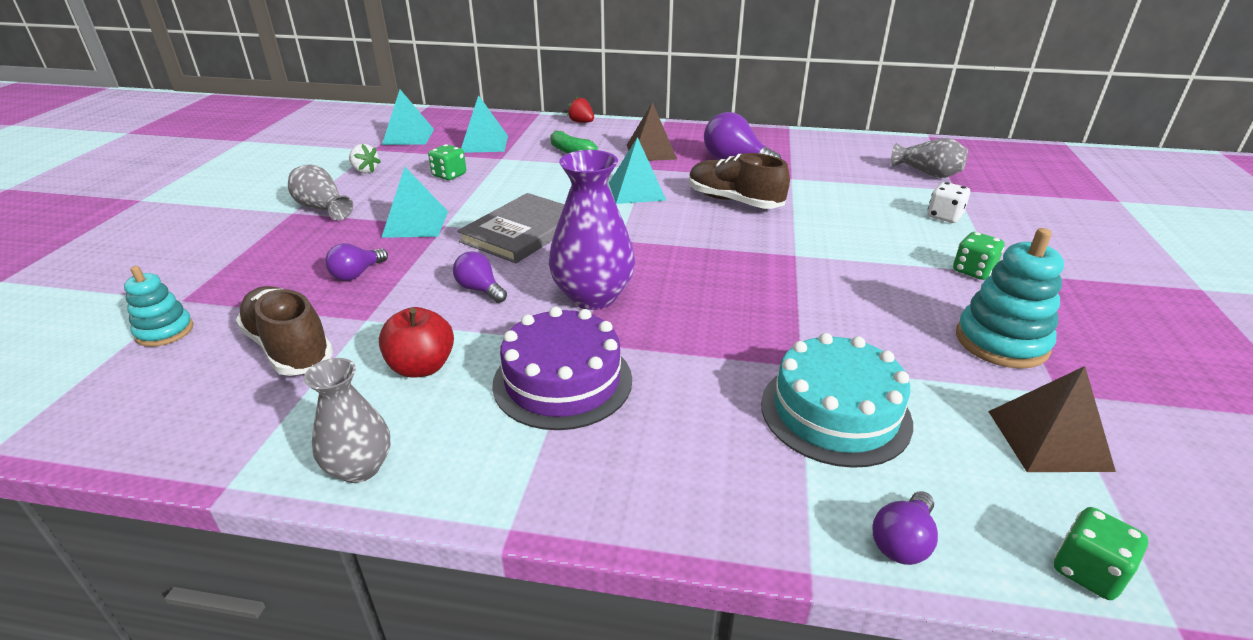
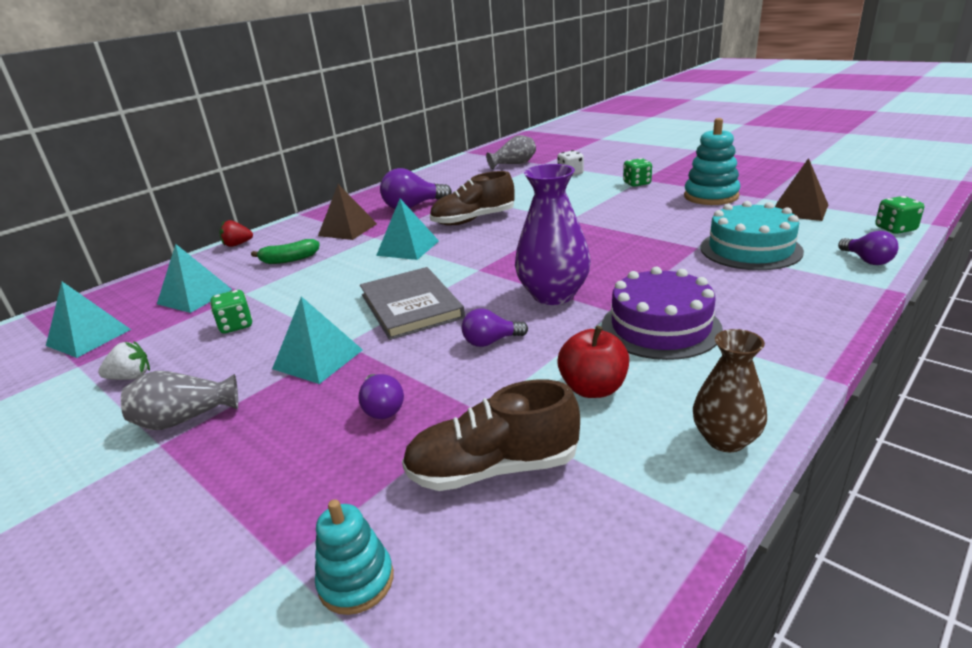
camera: 55 degrees left, 5 degrees down
(360, 468) = (725, 439): grey vase -> brown vase

